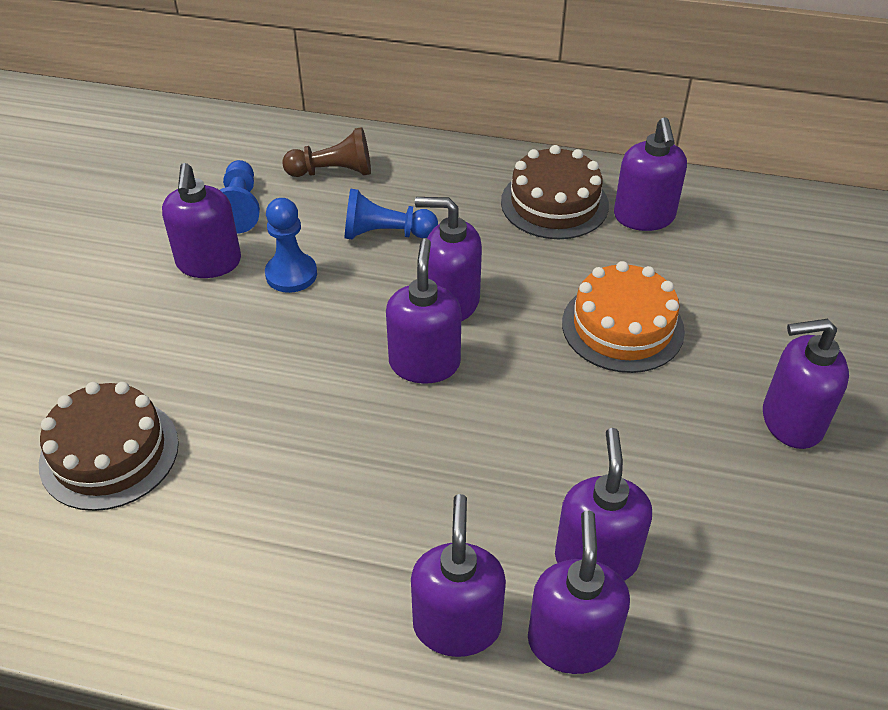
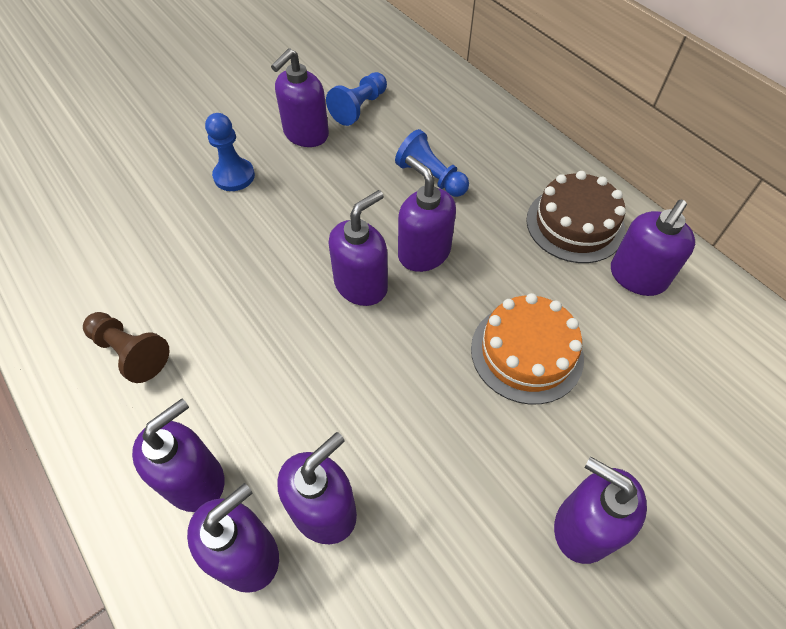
camera: 40 degrees right, 10 degrees up
(109, 453) = (138, 221): brown cake -> none
(291, 274) = (344, 170): blue pawn -> blue pawn (234, 176)
(333, 172) = (441, 114): brown pawn -> brown pawn (130, 352)

